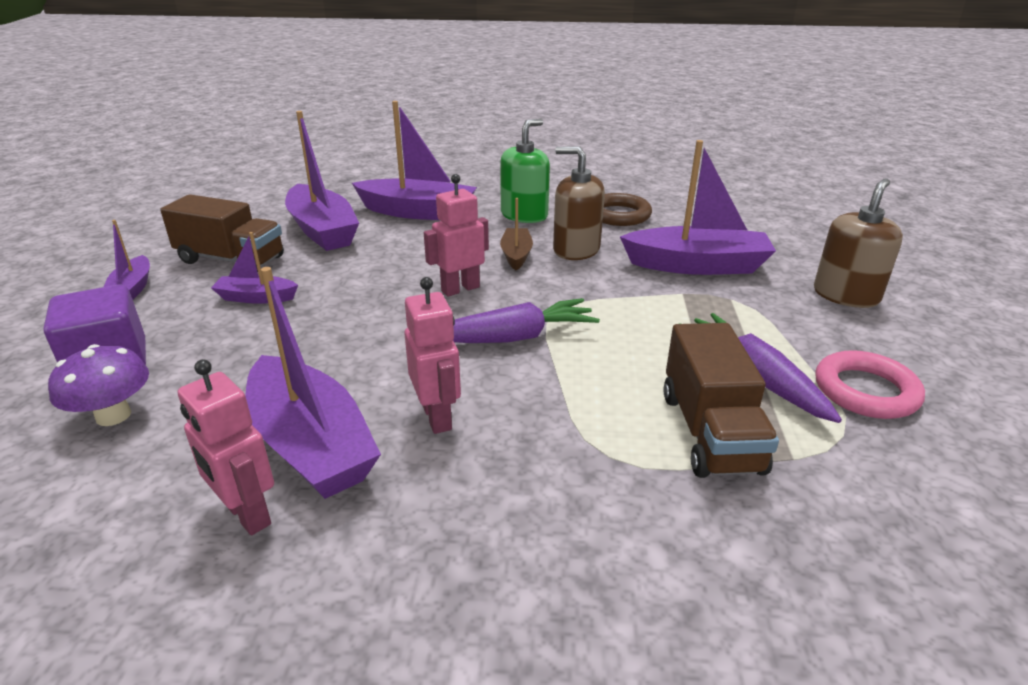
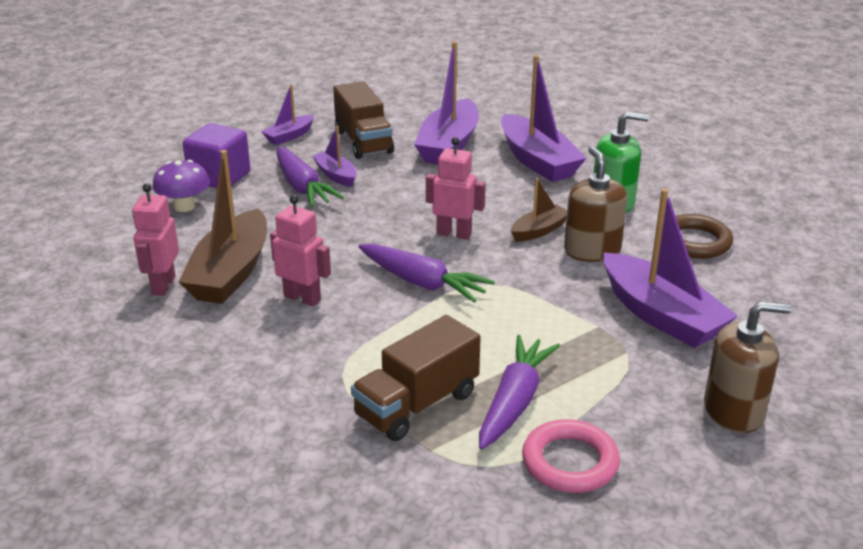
camera: 50 degrees right, 0 degrees up
(238, 324) = (302, 187): none -> purple carrot
(311, 444) = (231, 273): purple boat -> brown boat
(437, 417) = (302, 298): pink robot -> pink robot turned 90 degrees counterclockwise

